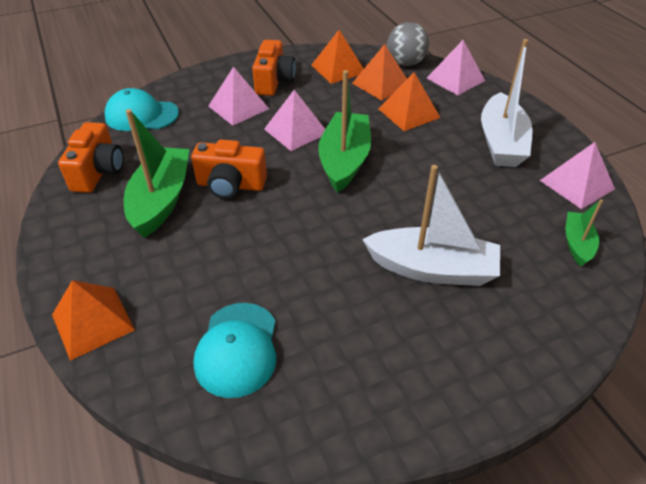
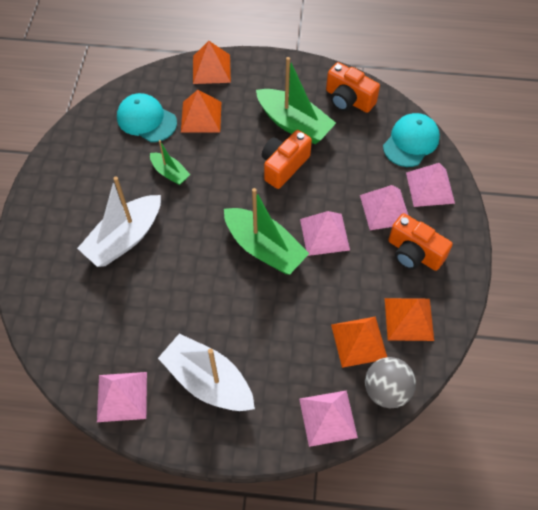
camera: 120 degrees right, 15 degrees up
(194, 91) = (430, 187): none -> pink pyramid
(408, 113) = (297, 334): orange pyramid -> orange pyramid (201, 116)
(577, 244) = (75, 341): green boat -> green boat (170, 173)

